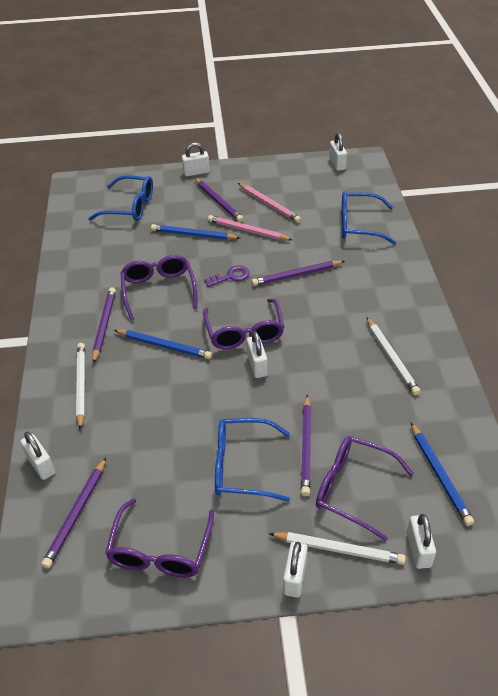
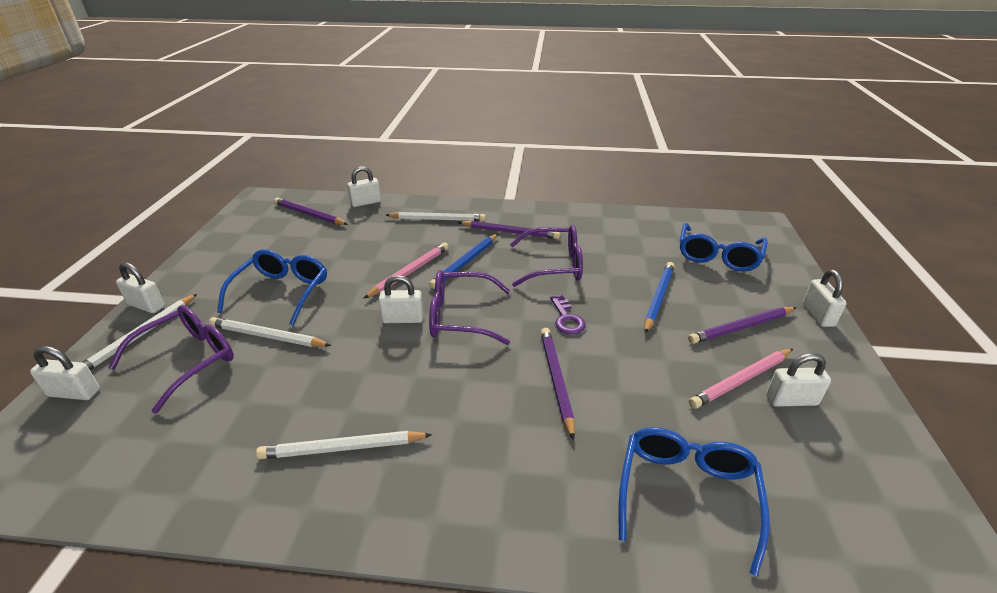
camera: 100 degrees right, 10 degrees down
(160, 550) = (243, 245): purple glasses -> none
(247, 231) = (667, 347): pink pencil -> pink pencil (410, 272)
(306, 446) = (268, 336): purple pencil -> white pencil
(337, 164) = (921, 513): white padlock -> white padlock (791, 400)
(439, 475) = (129, 441): blue pencil -> none

